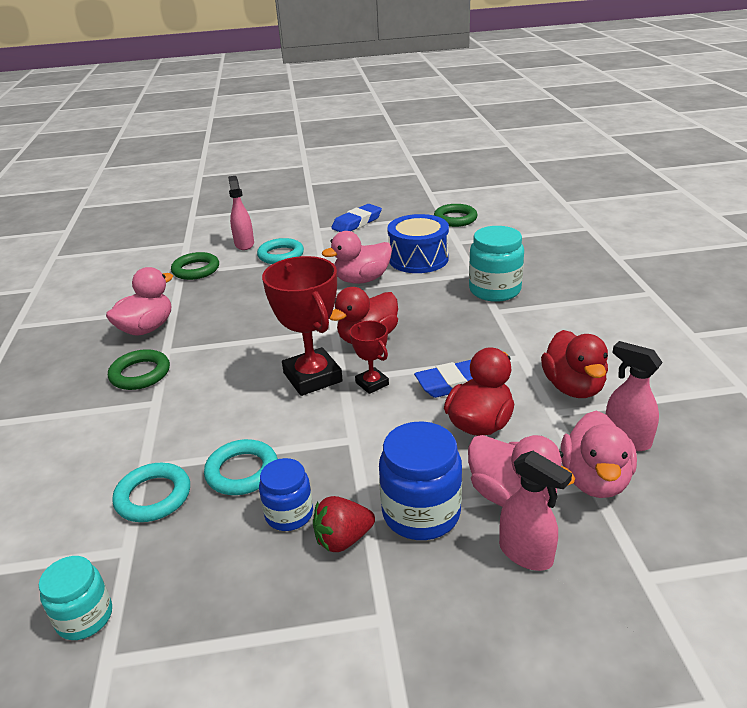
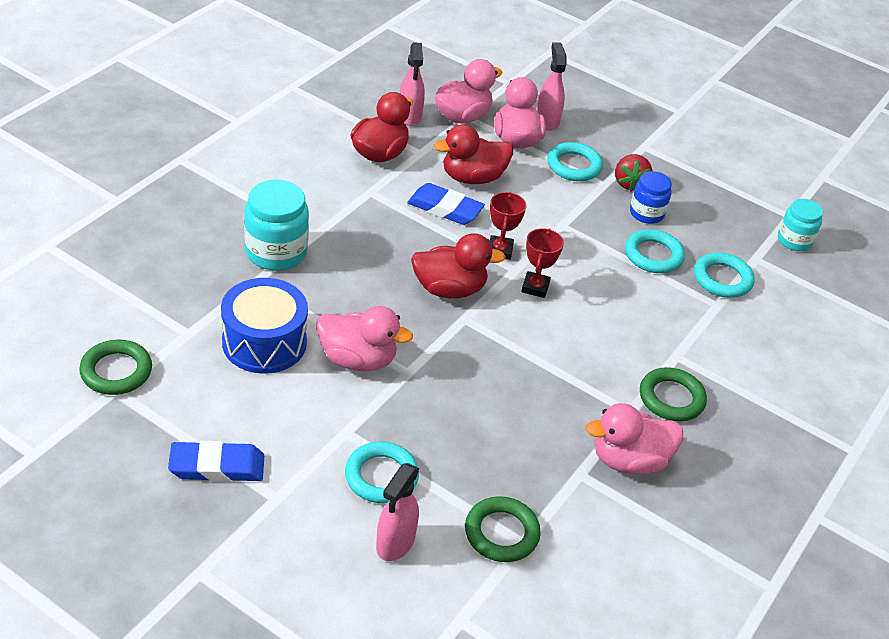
camera: 145 degrees left, 10 degrees up
(312, 377) = (535, 287): red trophy -> red trophy, size x0.53
(343, 539) = (629, 183): red strawberry -> red strawberry turned 75 degrees clockwise
(421, 513) = (574, 166): blue jar -> turquoise ring

